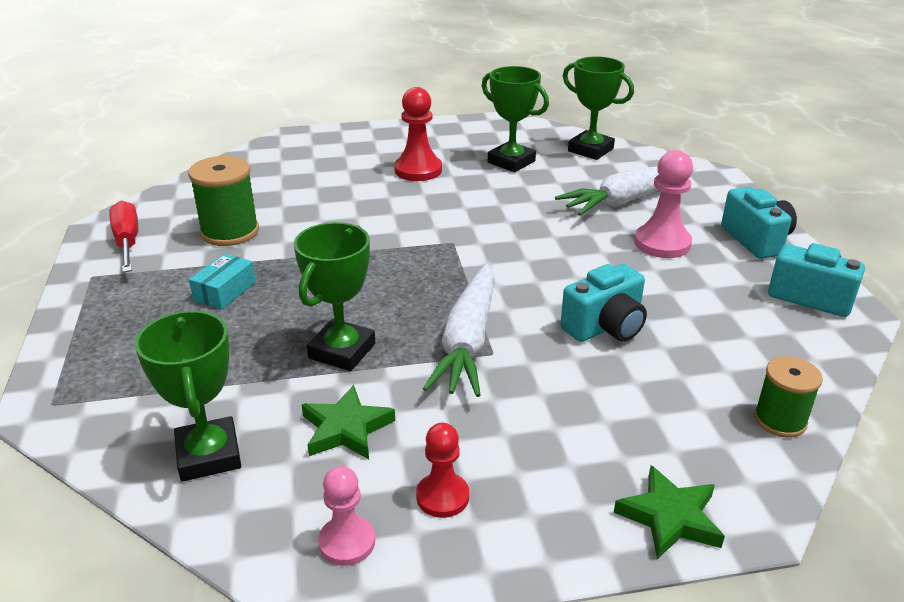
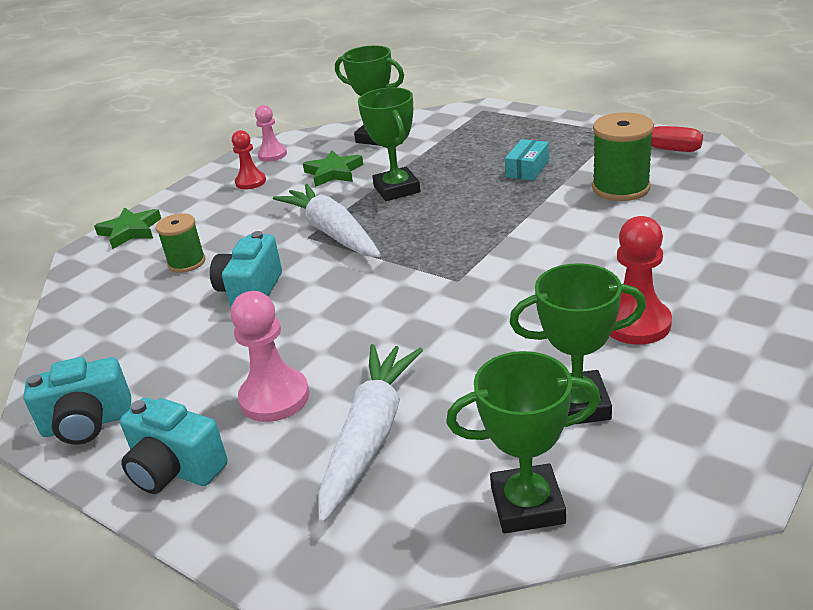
camera: 140 degrees right, 0 degrees up
(225, 291) = (527, 169): turquoise box -> turquoise box turned 45 degrees clockwise
(780, 420) = (84, 304): green spool -> green spool (187, 262)

